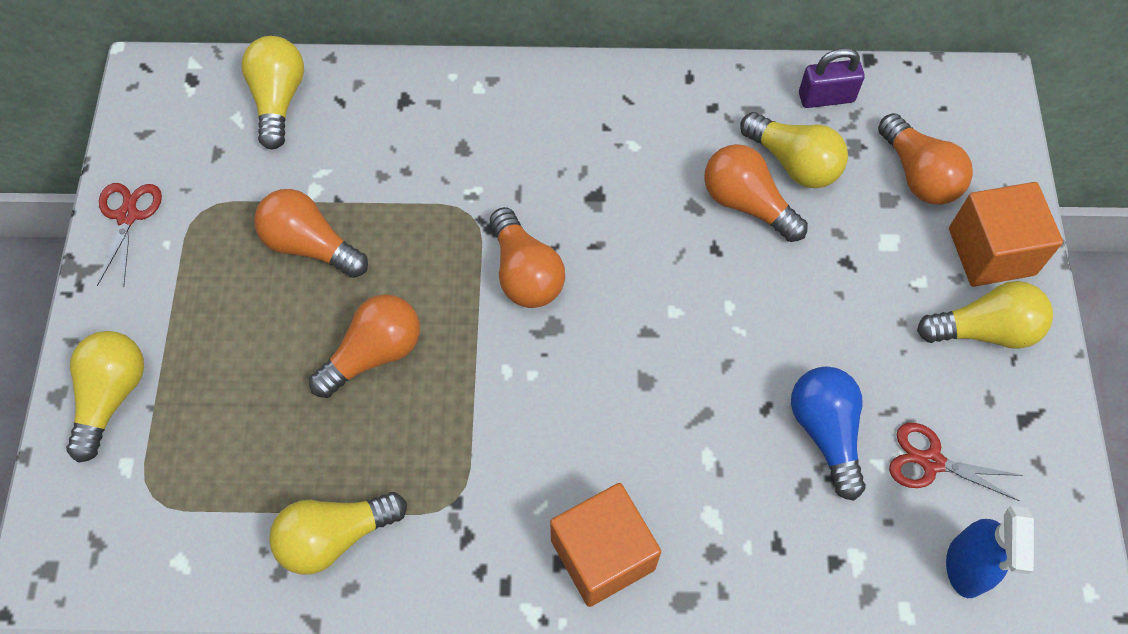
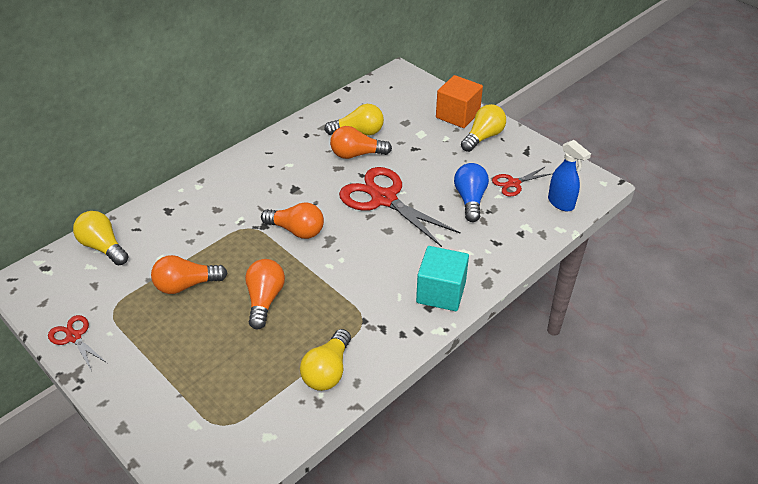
camera: 45 degrees left, 20 degrees down
(111, 396) = (153, 406): yellow light bulb -> none
(602, 554) = (441, 292): orange cube -> turquoise cube
(699, 320) = (384, 199): none -> red scissors
(826, 97) = (345, 107): purple padlock -> none
(826, 432) = (470, 200): blue light bulb -> blue light bulb turned 60 degrees clockwise
(918, 174) = (406, 109): orange light bulb -> none

